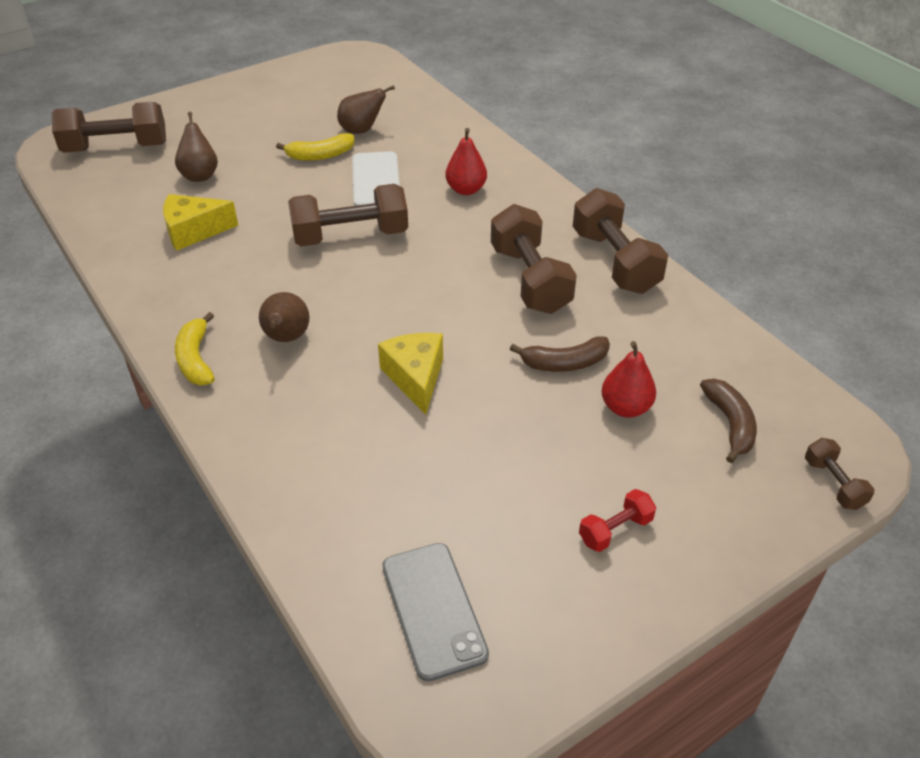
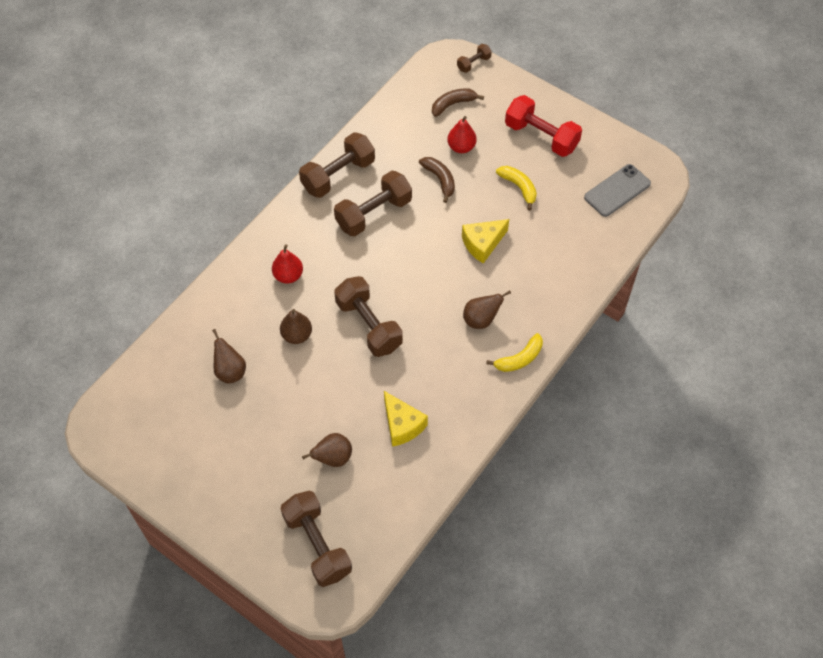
camera: 110 degrees left, 15 degrees up
(320, 155) = (276, 385): yellow banana -> yellow banana (519, 187)
(376, 180) = (297, 335): white phone -> brown pear
(615, 530) = (541, 136): red dumbbell -> red dumbbell, size x2.02

